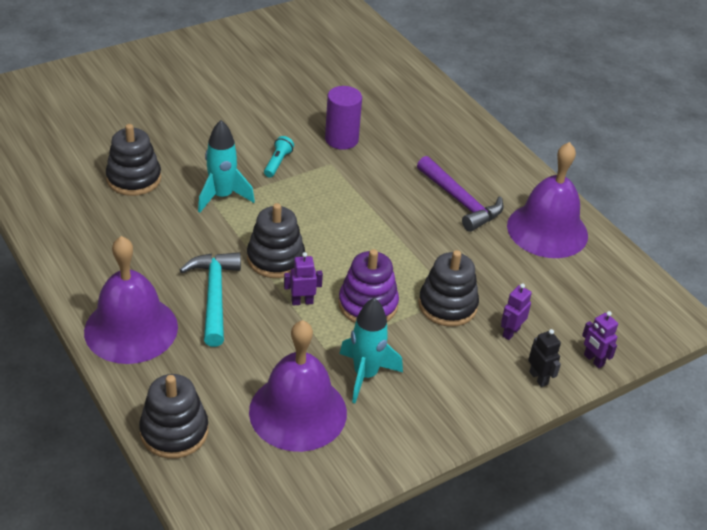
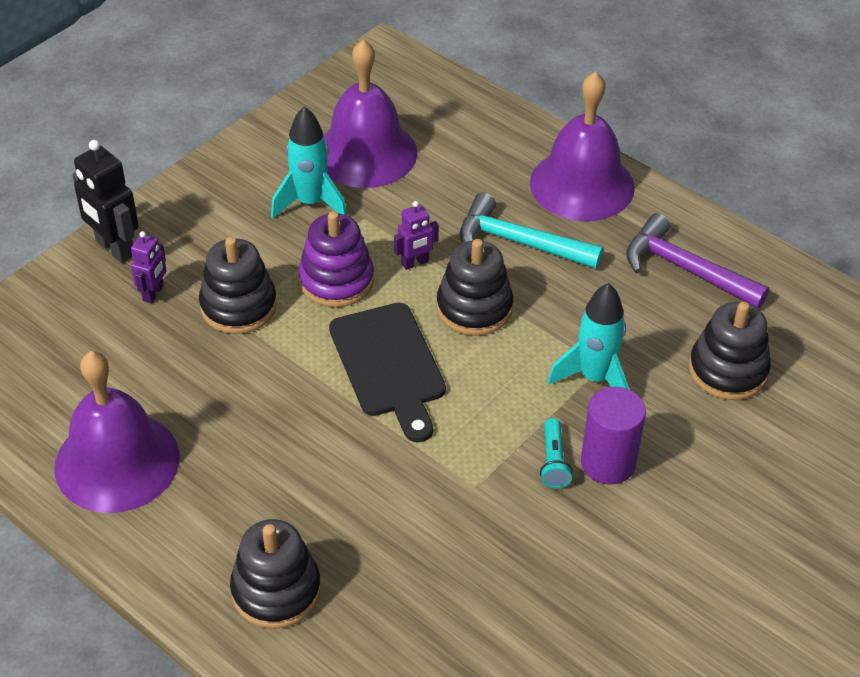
camera: 165 degrees right, 5 degrees up
(174, 431) = (474, 108): black stacking toy -> black stacking toy (276, 590)
(214, 296) = (519, 242): turquoise hammer -> turquoise hammer turned 135 degrees clockwise
(341, 139) = (481, 542): purple cylinder -> purple cylinder (608, 463)
(353, 238) = (389, 365): none -> black cutting board
(460, 201) = (256, 474): purple hammer -> purple hammer (685, 269)
(538, 378) = (114, 249): black robot -> black robot, size x1.70
(593, 360) = (48, 286): purple robot -> none

